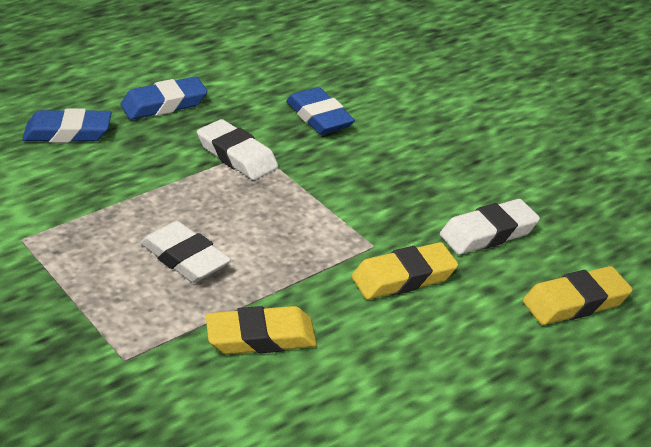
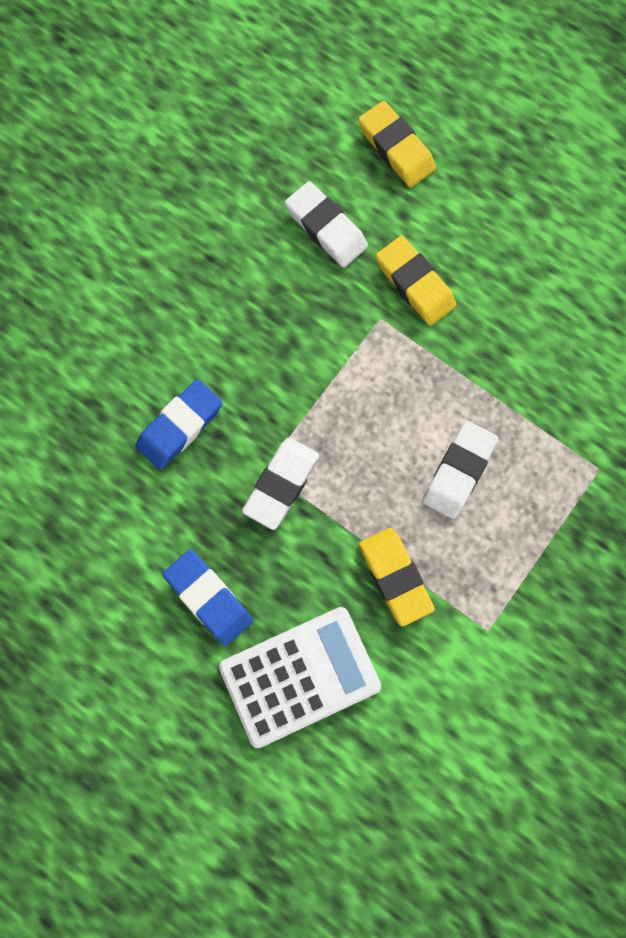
camera: 105 degrees left, 40 degrees up
(68, 133) = (300, 676): blue eraser -> white calculator
(261, 337) = (532, 374): yellow eraser -> yellow eraser (395, 577)

